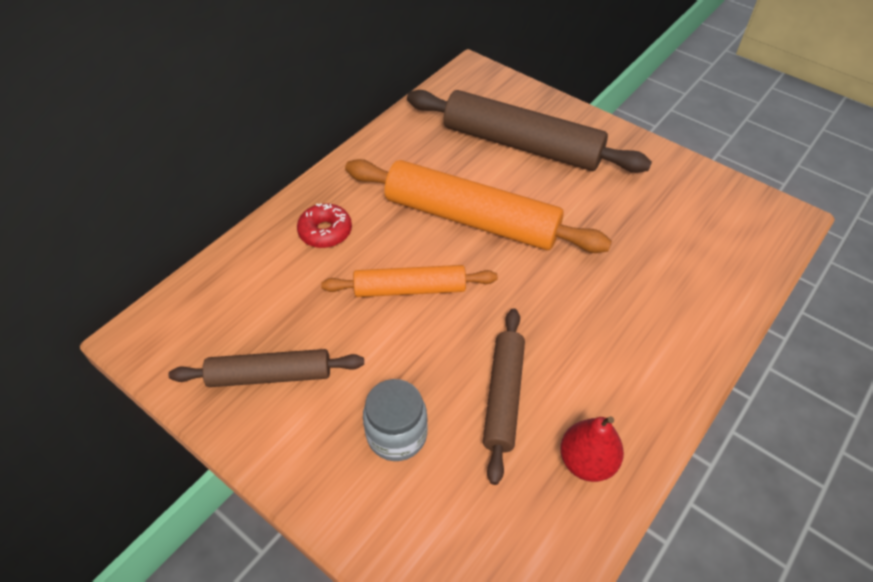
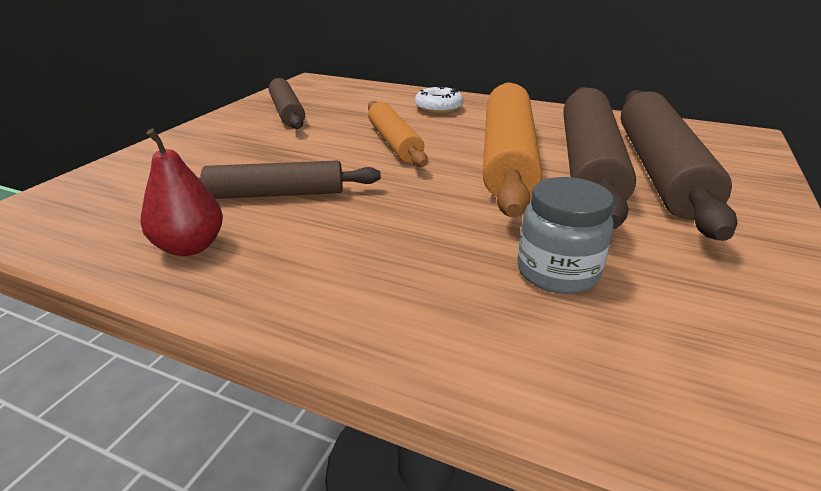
camera: 75 degrees right, 20 degrees down
(325, 232) = (438, 108): red donut -> white donut
(397, 435) = (232, 155): grey jar -> grey jar (557, 272)
(500, 177) = (588, 164): none -> brown rolling pin

